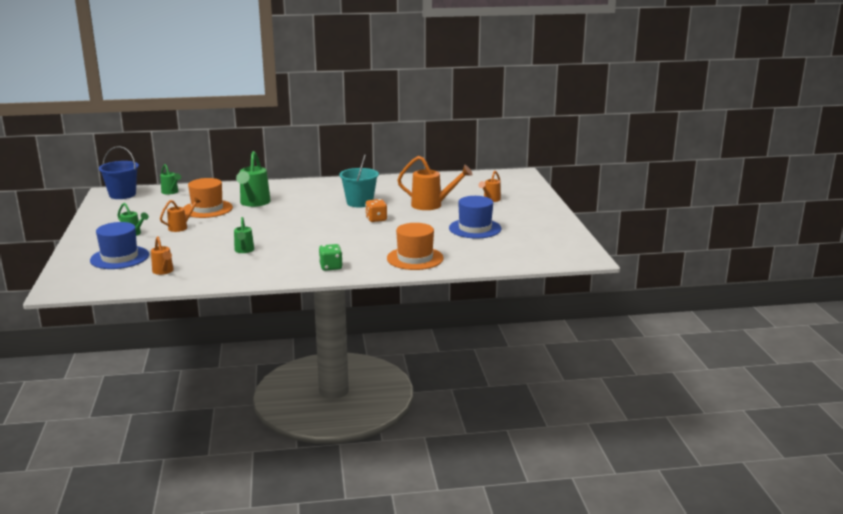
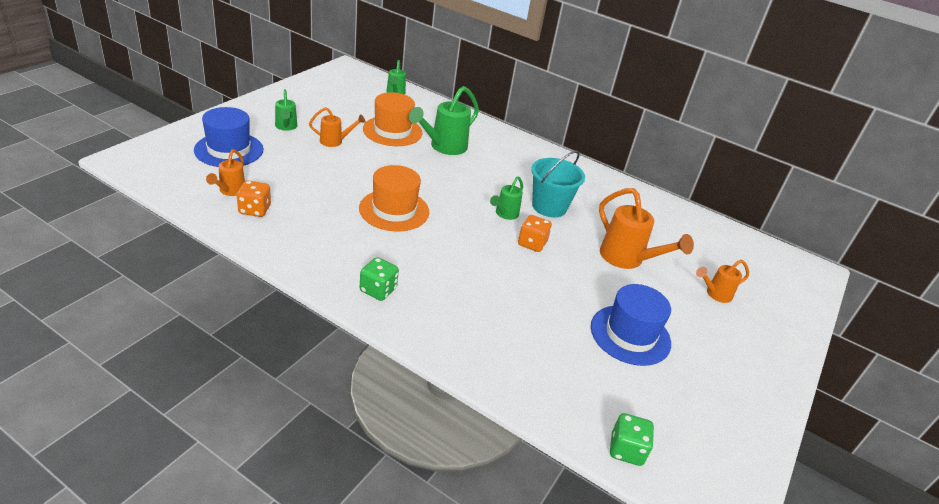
camera: 35 degrees right, 15 degrees up
(122, 195) = (353, 75): blue bucket -> none
(197, 271) = (254, 210): none -> orange dice
(244, 251) = (337, 208): green watering can -> green watering can (504, 214)
(415, 258) = (486, 340): orange hat -> orange hat (394, 210)
(527, 260) = (626, 450): none -> green dice

